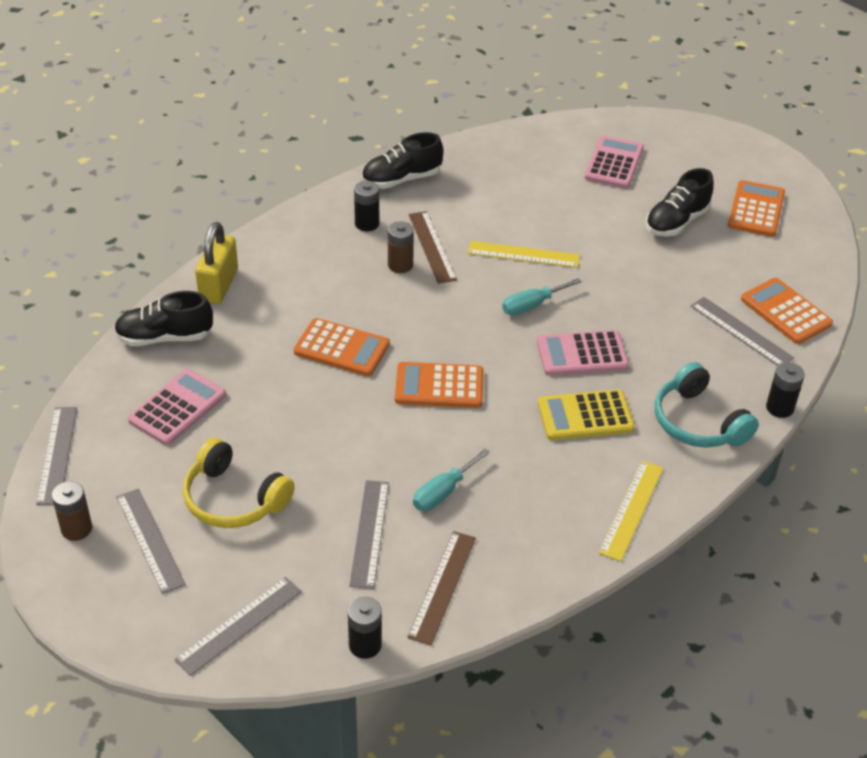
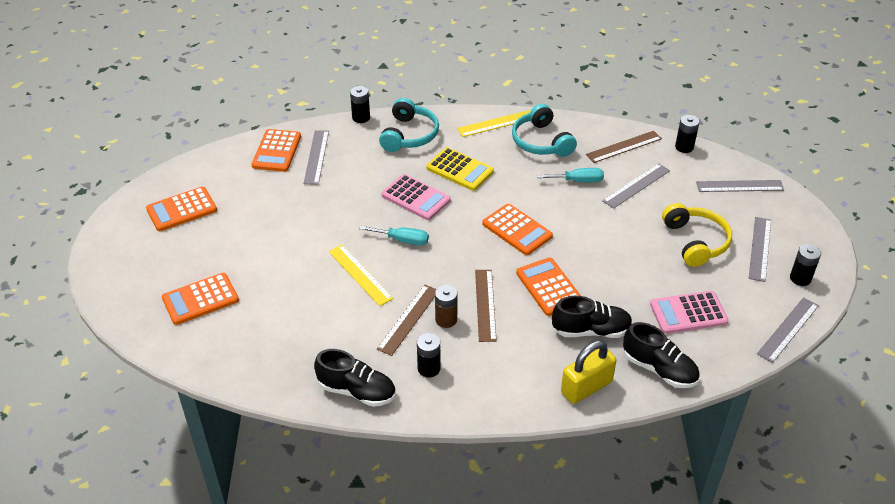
camera: 135 degrees left, 0 degrees up
(76, 529) = (800, 278): brown battery -> black battery
(382, 297) = (485, 305): none -> brown ruler
(548, 520) = (541, 142): none -> turquoise headphones
(614, 163) = (200, 299): pink calculator -> orange calculator
(676, 222) = (238, 233): black shoe -> black shoe (591, 330)

